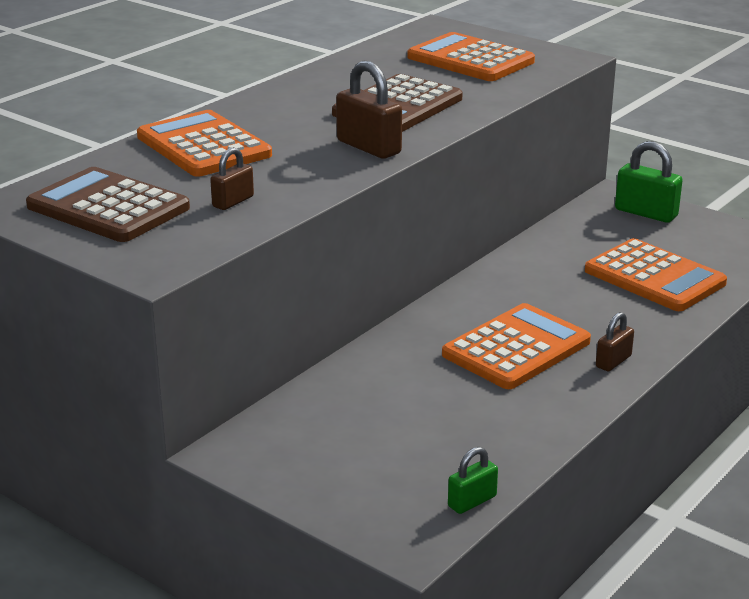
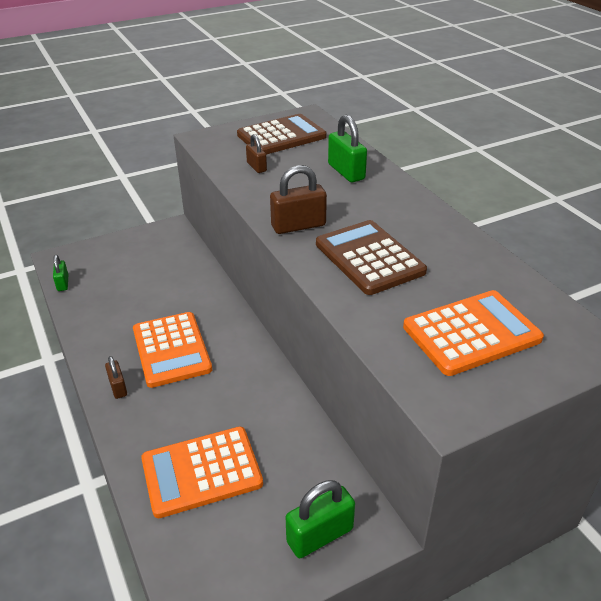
camera: 115 degrees right, 10 degrees up
(203, 146) = (346, 172): orange calculator -> green padlock

